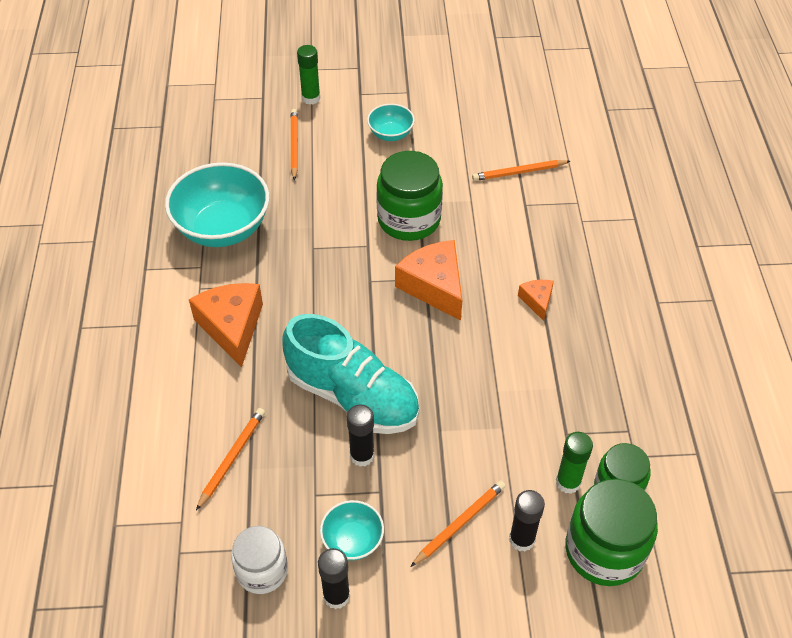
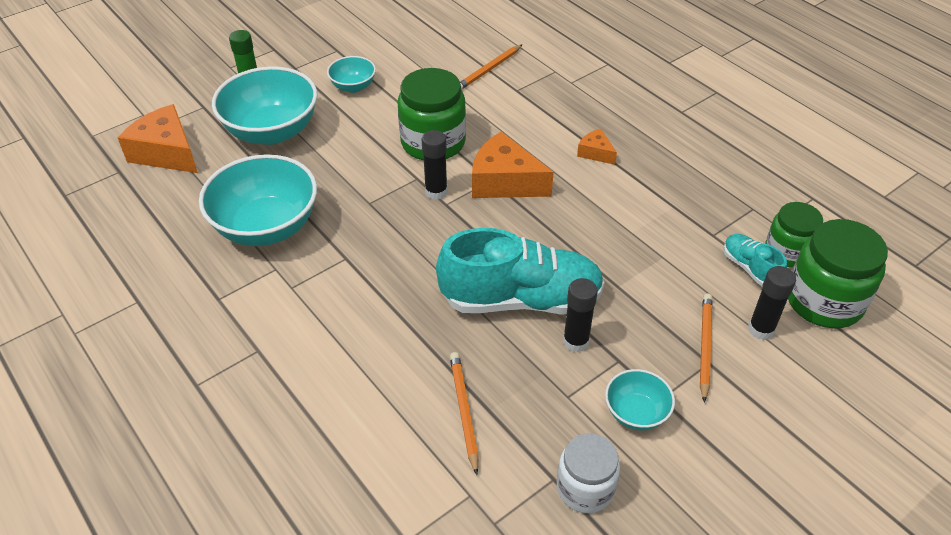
camera: 35 degrees left, 5 degrees down
(232, 327) = (356, 303): orange cheese -> orange cheese (166, 152)
(294, 145) = (272, 131): orange pencil -> turquoise bowl
(336, 596) = (668, 466): black glue stick -> black glue stick (436, 192)
(568, 482) = (750, 268): green glue stick -> turquoise shoe

